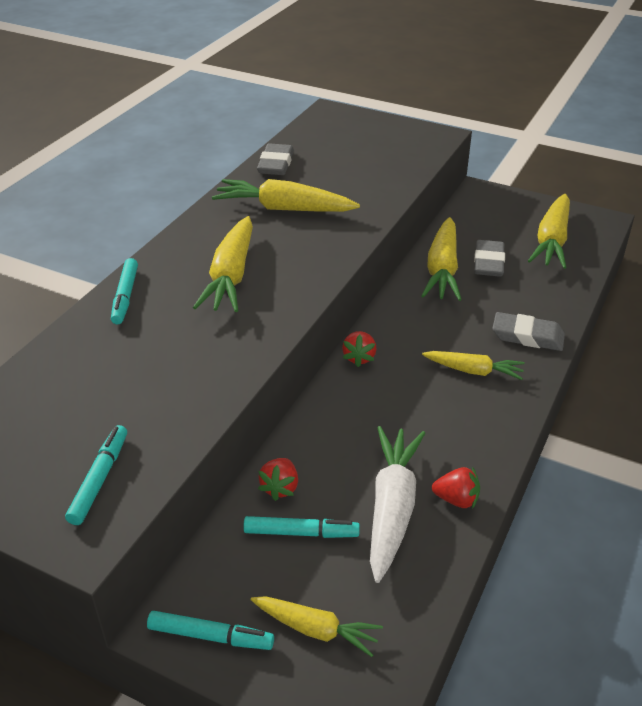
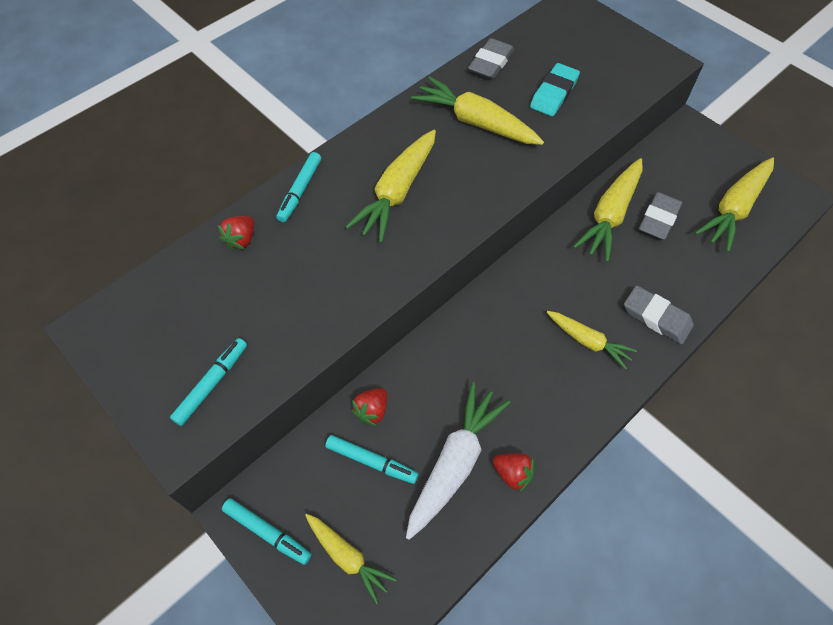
camera: 20 degrees right, 20 degrees up
(348, 174) = (554, 93): none -> turquoise eraser
(359, 357) = (491, 295): red strawberry -> red strawberry (241, 240)

